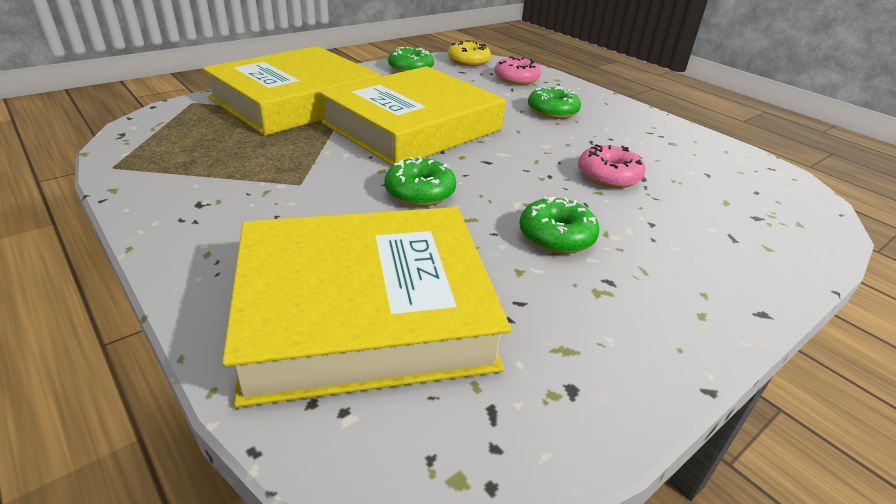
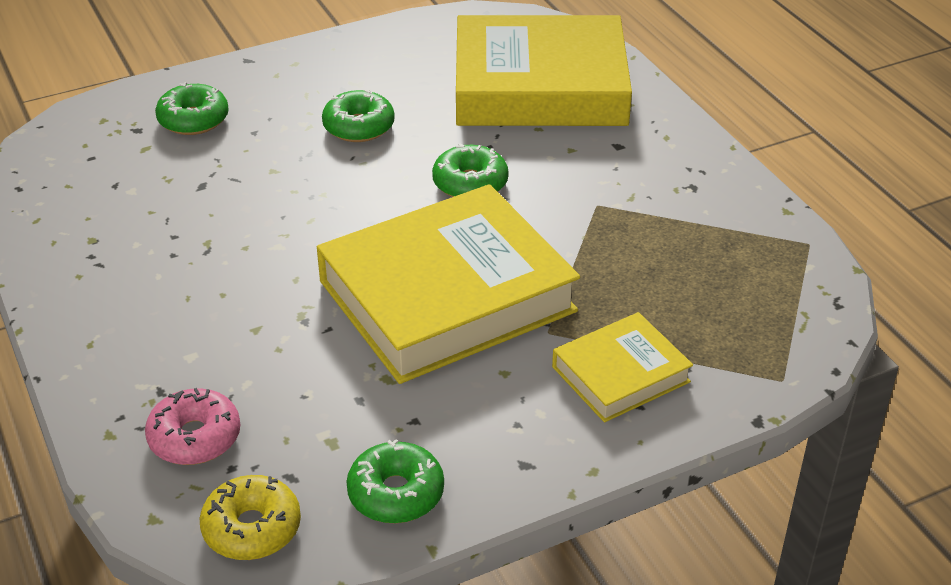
camera: 165 degrees left, 5 degrees up
(295, 101) = (620, 374): yellow book -> yellow book, size x0.50
(552, 111) = (207, 322): green donut -> green donut (193, 119)
(608, 176) = (242, 189): pink donut -> none

